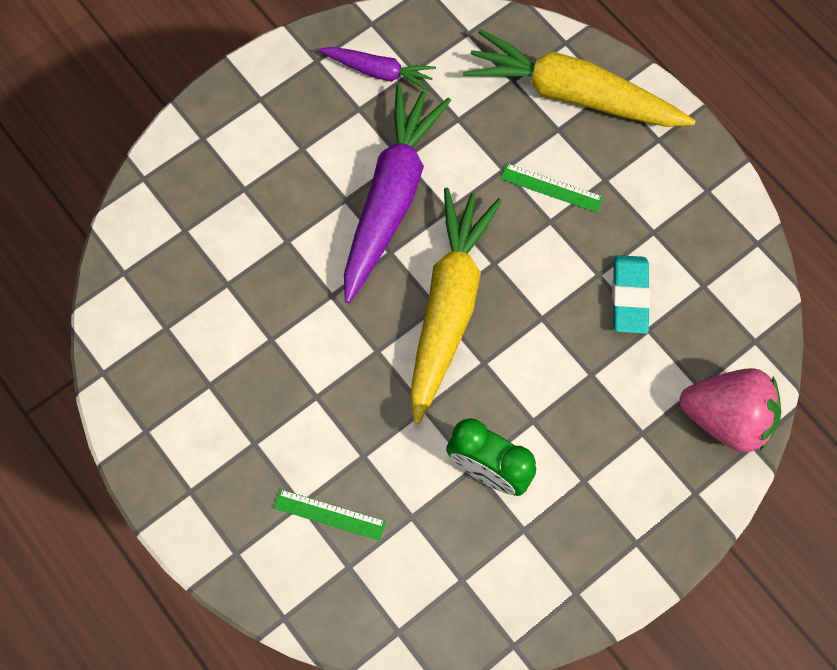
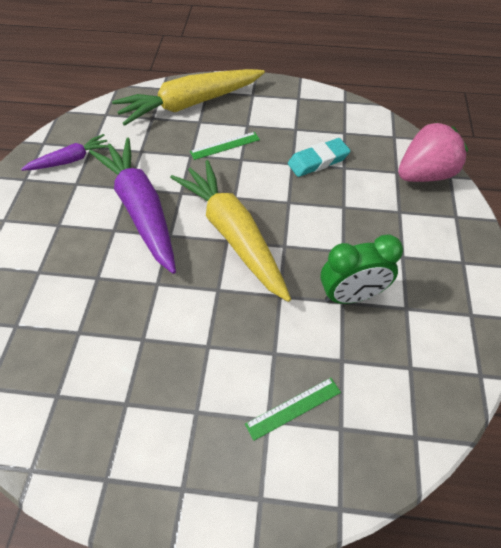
camera: 45 degrees left, 15 degrees down
(629, 296) = (318, 161): turquoise eraser -> turquoise eraser turned 75 degrees counterclockwise

